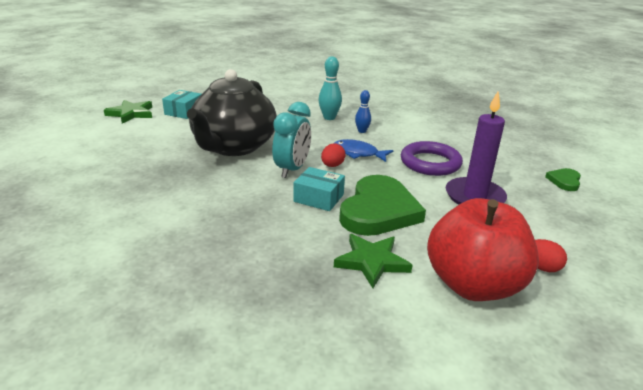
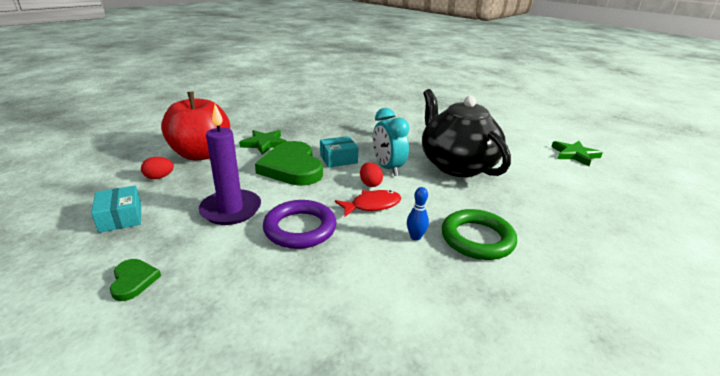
camera: 135 degrees right, 0 degrees up
(184, 112) = (564, 174): turquoise box -> turquoise box (121, 217)
(329, 118) = (477, 239): turquoise bowling pin -> green ring
(358, 153) = (372, 205): blue fish -> red fish

